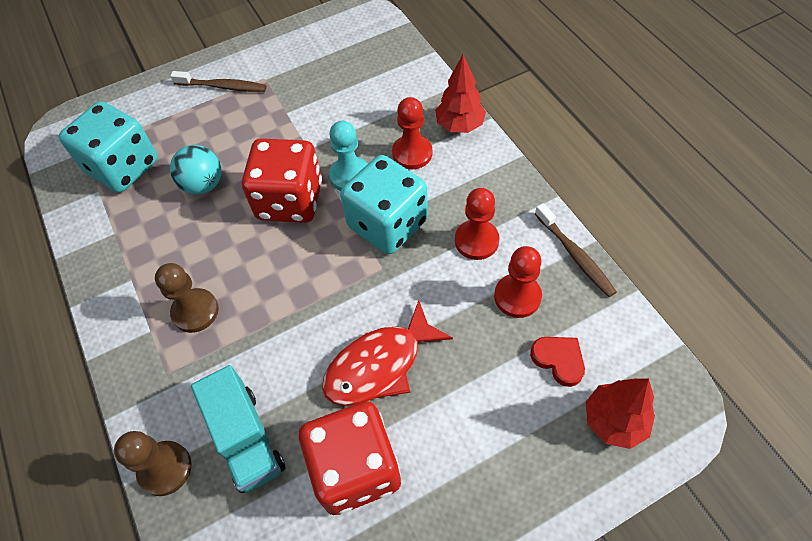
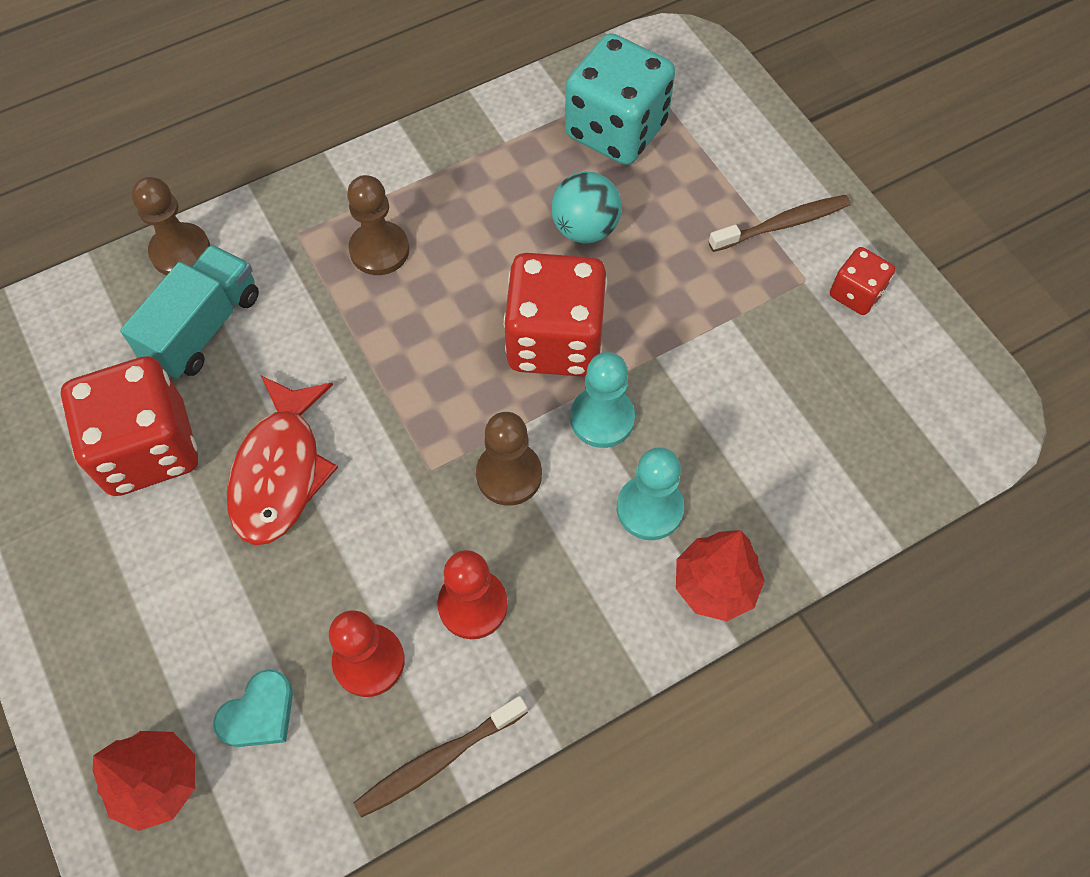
camera: 85 degrees right, 5 degrees up
(222, 86) = (781, 225): brown toothbrush -> brown toothbrush turned 120 degrees counterclockwise
(246, 438) = (203, 327): turquoise truck -> turquoise truck turned 150 degrees clockwise
(277, 57) = (855, 294): none -> red dice
(379, 365) = (280, 471): red fish -> red fish turned 135 degrees counterclockwise
(387, 224) = (509, 475): turquoise dice -> brown pawn
(412, 153) = (649, 508): red pawn -> turquoise pawn
(558, 360) = (259, 713): red heart -> turquoise heart

